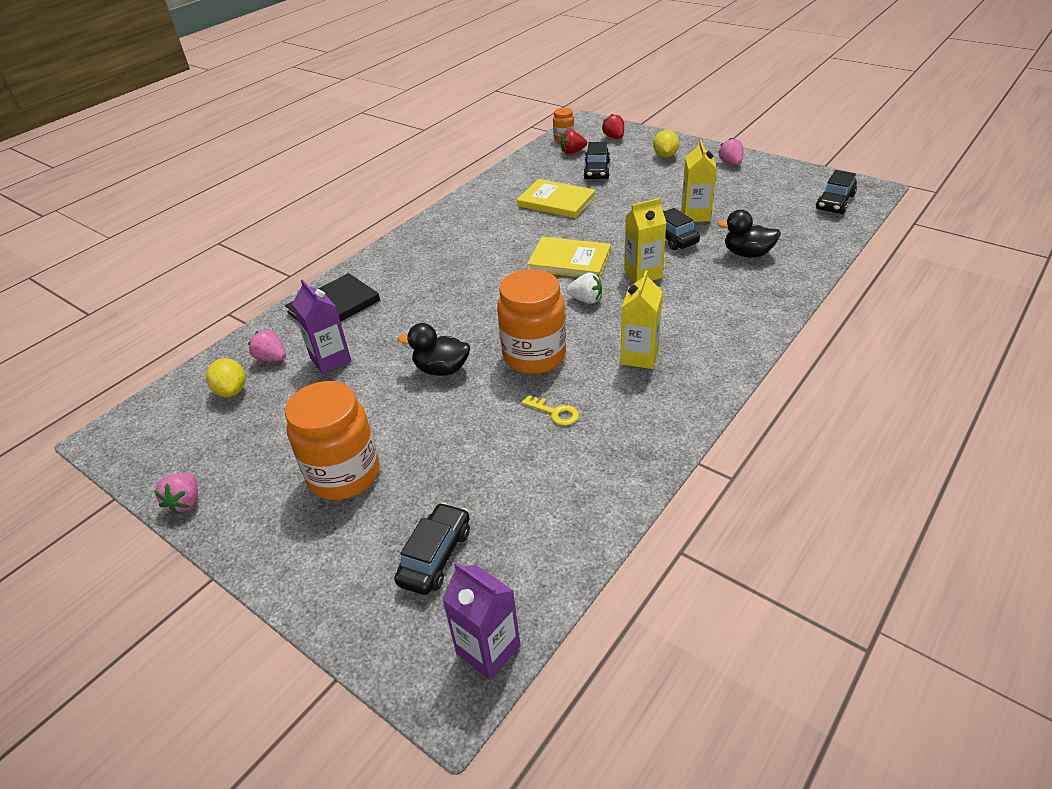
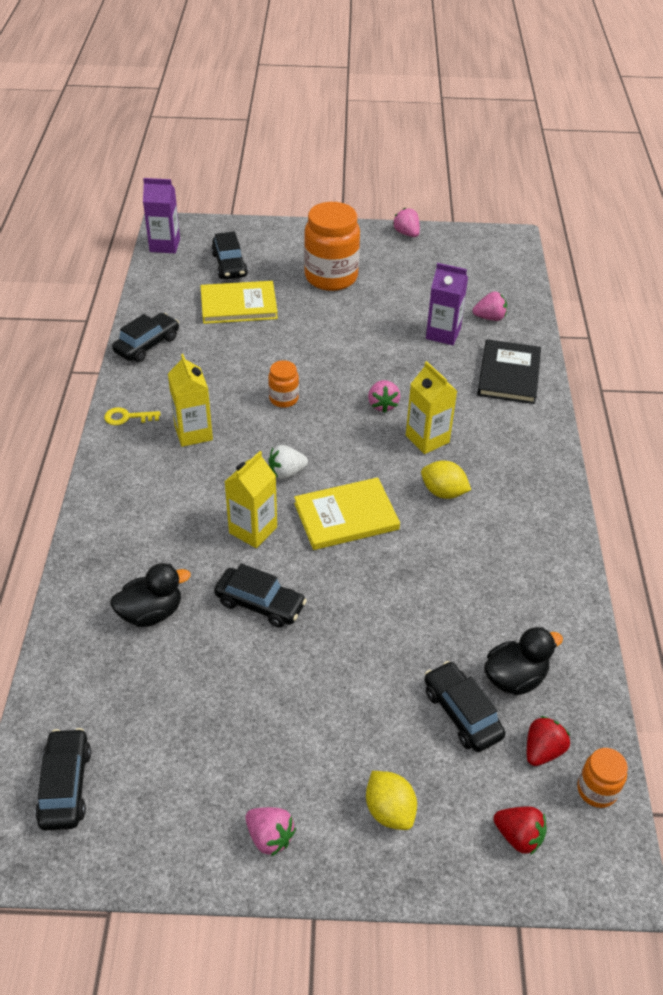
camera: 140 degrees right, 5 degrees up
(232, 391) = (480, 289): yellow lemon -> yellow lemon (443, 492)
(441, 369) = (347, 360): black duck -> black duck (515, 678)
(459, 320) = (382, 405): none -> pink strawberry
(534, 356) = (283, 399): orange jar -> orange jar, size x0.49
(555, 412) = (227, 363): yellow key -> yellow key (127, 417)
(556, 201) = (453, 613): yellow book -> yellow book (238, 305)
(625, 471) = (147, 345): none -> black car
(695, 215) = (252, 663): yellow carton -> yellow carton (427, 439)

